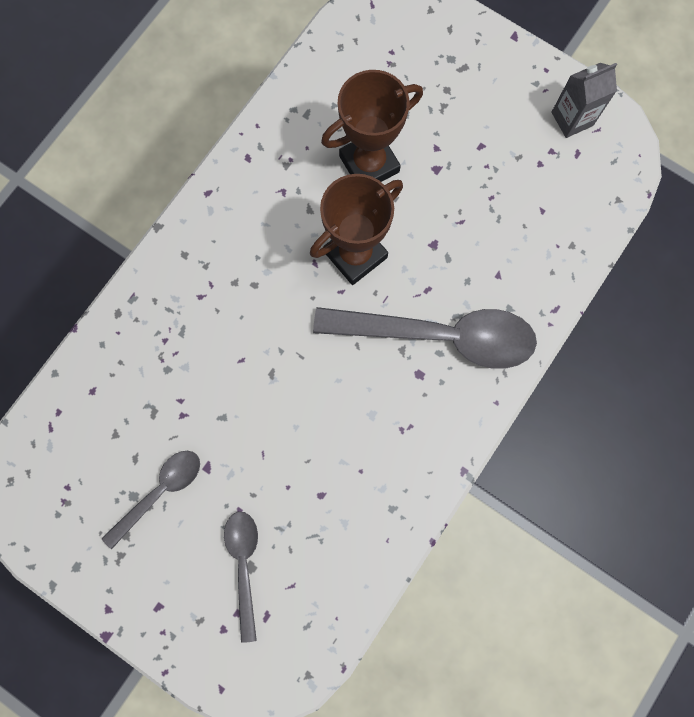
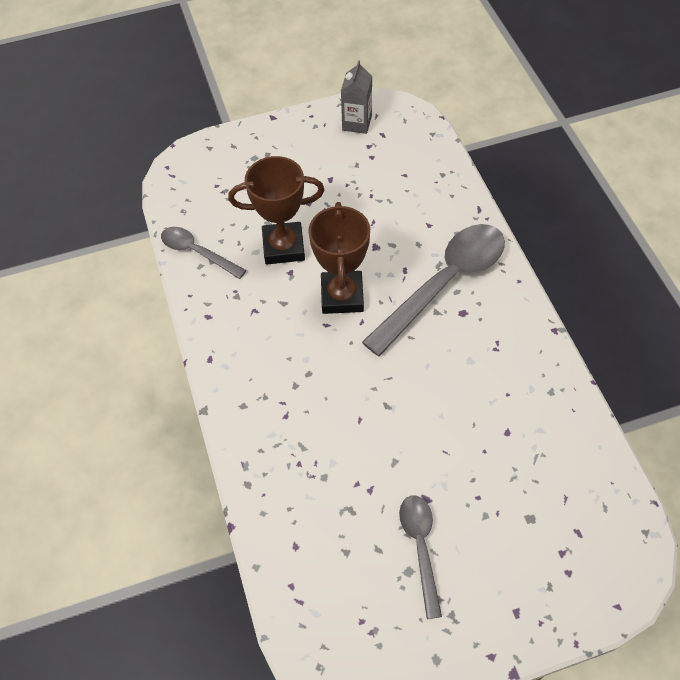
camera: 50 degrees left, 20 degrees down
(244, 565) = (525, 522): grey spoon -> grey spoon (197, 252)
(369, 164) = (283, 247): brown trophy -> brown trophy turned 75 degrees clockwise

